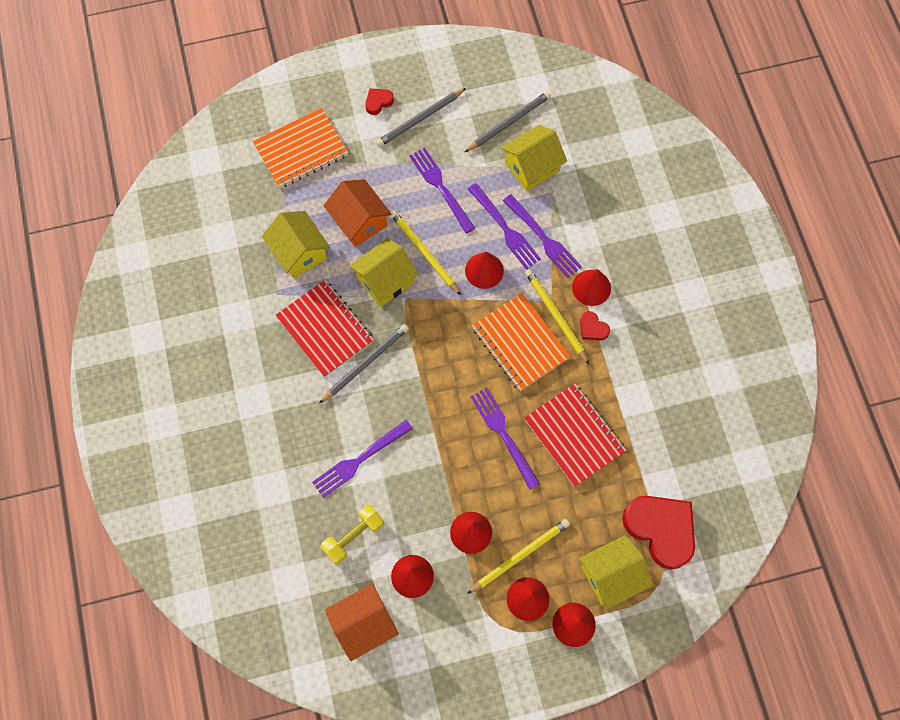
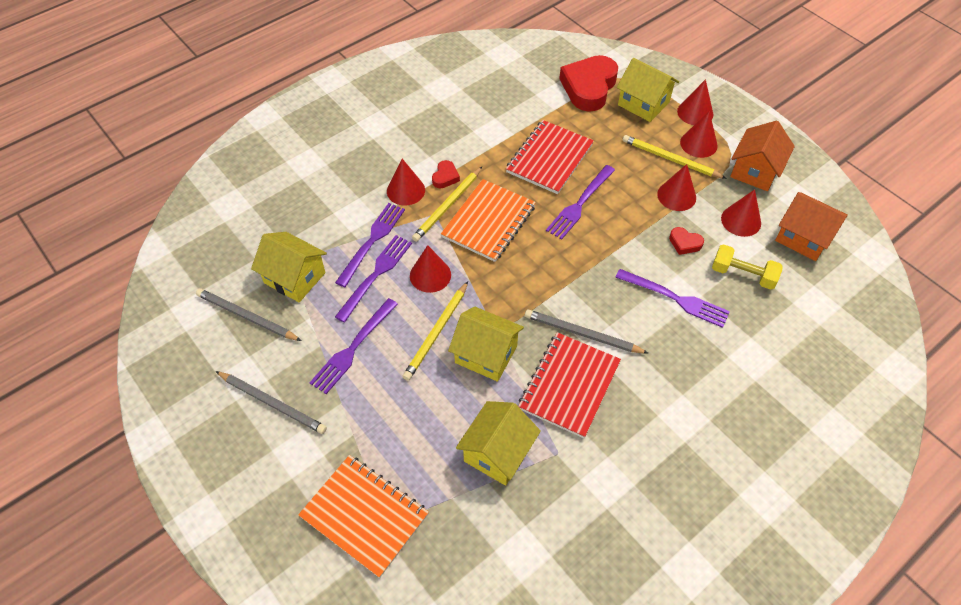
camera: 115 degrees left, 15 degrees down
(359, 221) = (430, 408): orange house -> orange house (755, 171)
(378, 102) = (264, 458): red heart -> red heart (684, 243)

